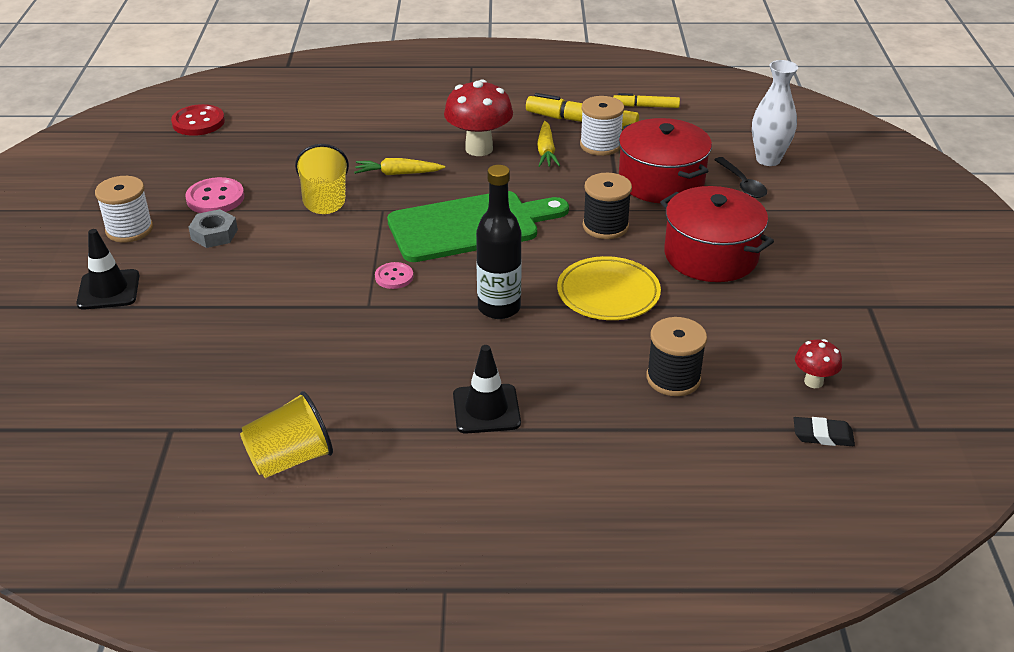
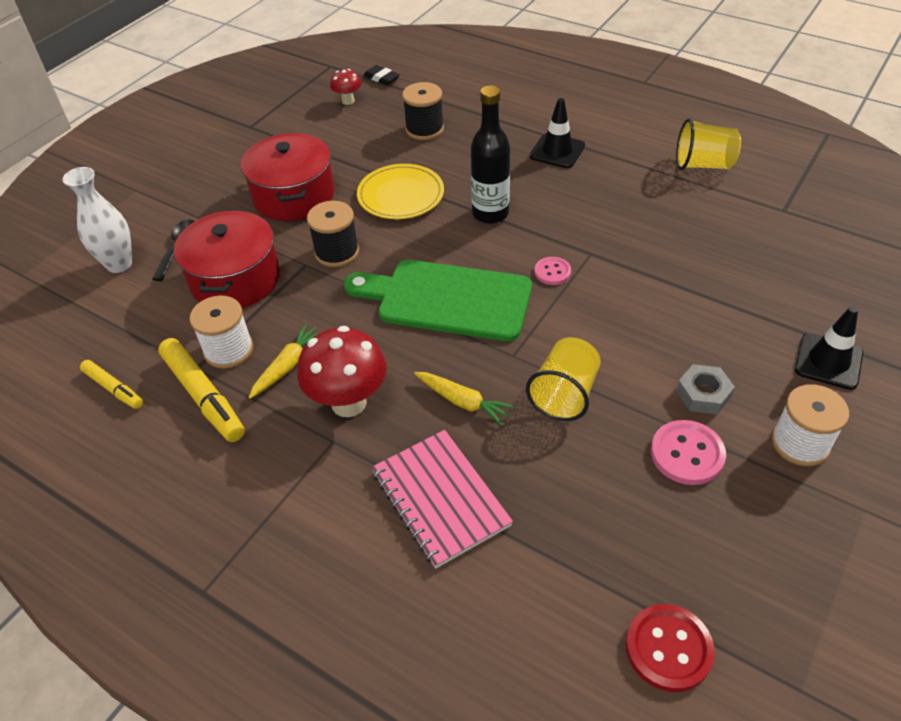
camera: 145 degrees left, 10 degrees up
(372, 130) = (440, 499): none -> pink notebook

